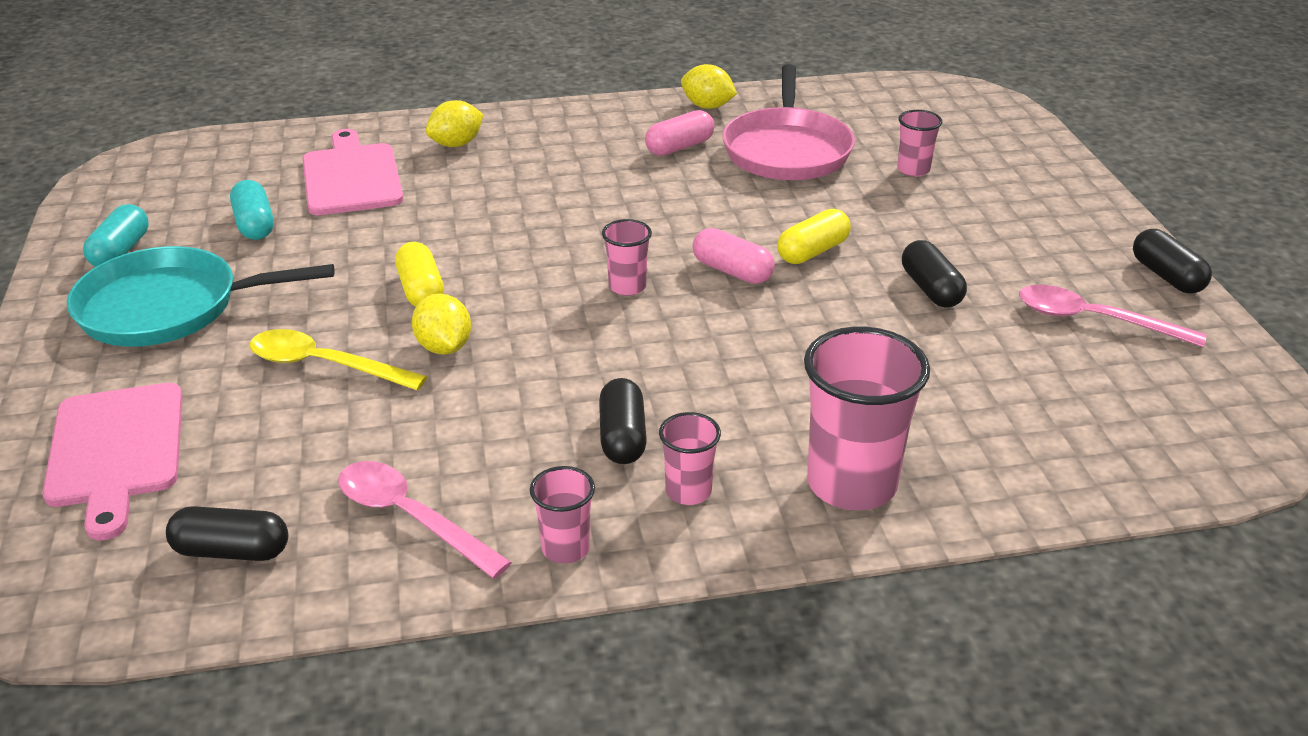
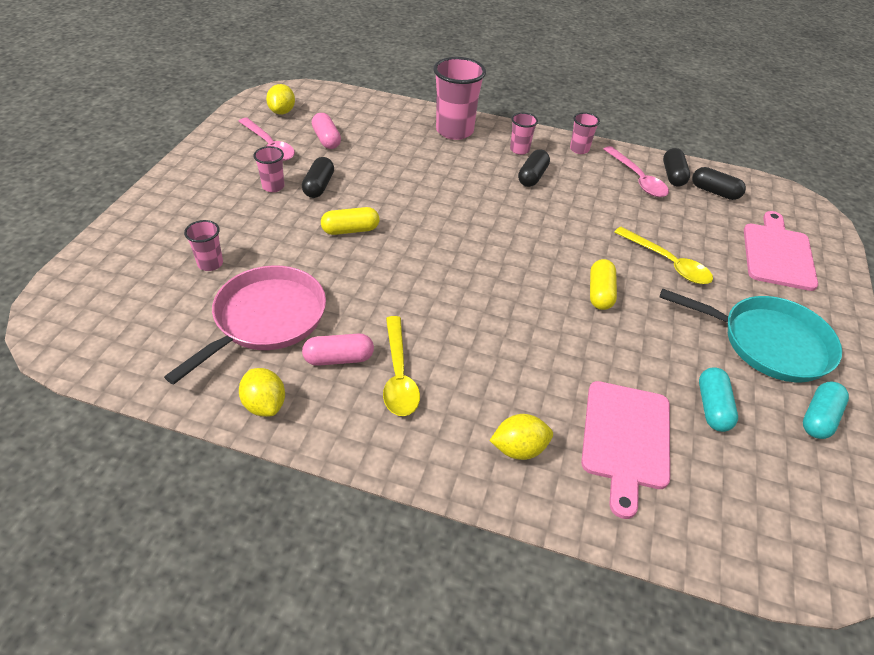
camera: 155 degrees left, 10 degrees up
(444, 347) = (598, 249): yellow lemon -> yellow lemon (282, 112)
(609, 153) = (398, 375): none -> yellow spoon
(627, 287) = (475, 248): pink cup -> pink cup (273, 186)
(732, 271) = (408, 235): pink capsule -> pink capsule (326, 139)
(1167, 276) = (200, 150): black capsule -> black capsule (673, 175)

